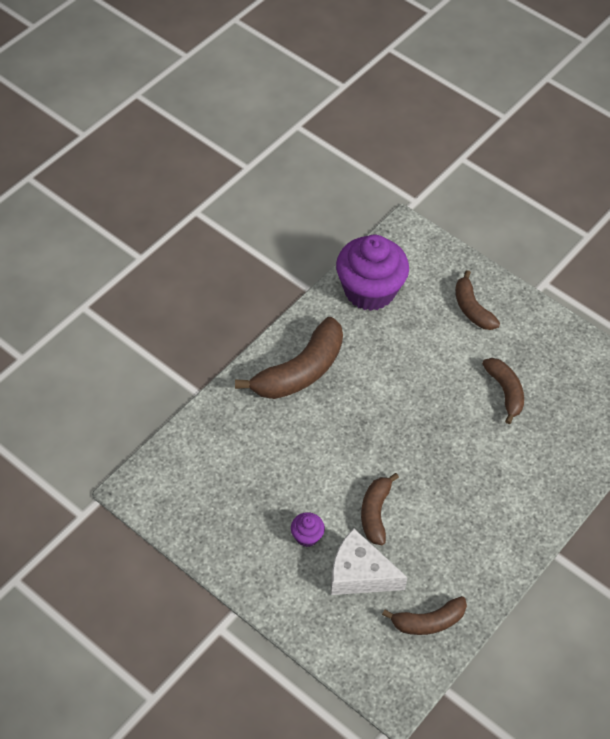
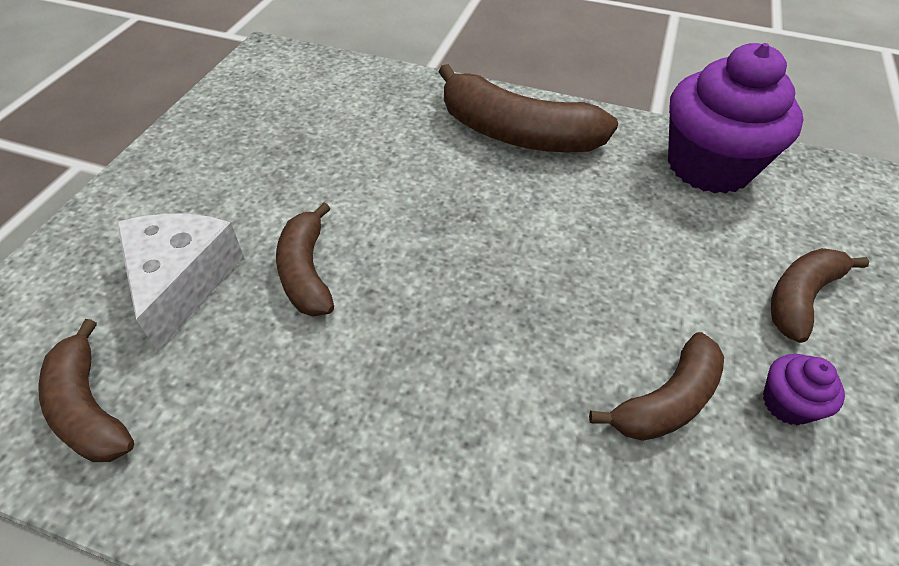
camera: 70 degrees right, 5 degrees down
(307, 536) = (240, 205): purple cupcake -> purple cupcake (787, 403)
(375, 513) = (306, 272): brown banana -> brown banana turned 90 degrees counterclockwise

